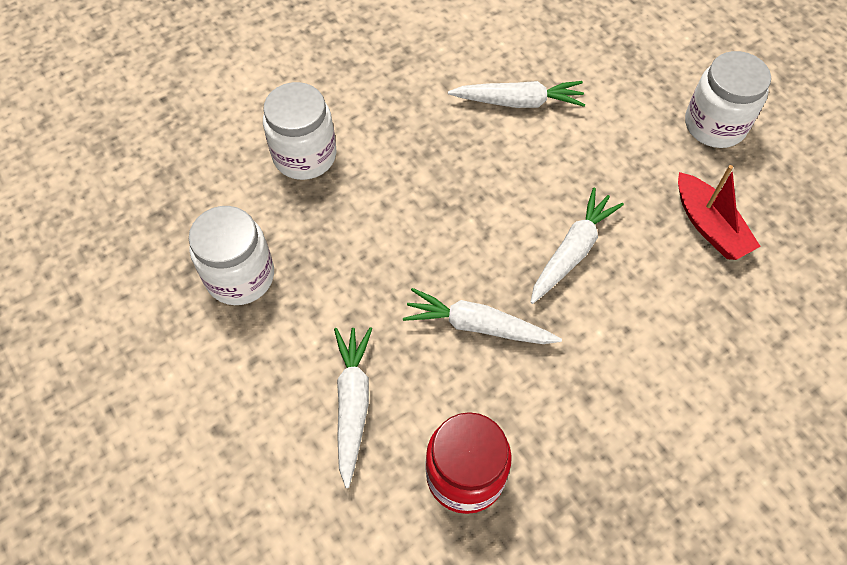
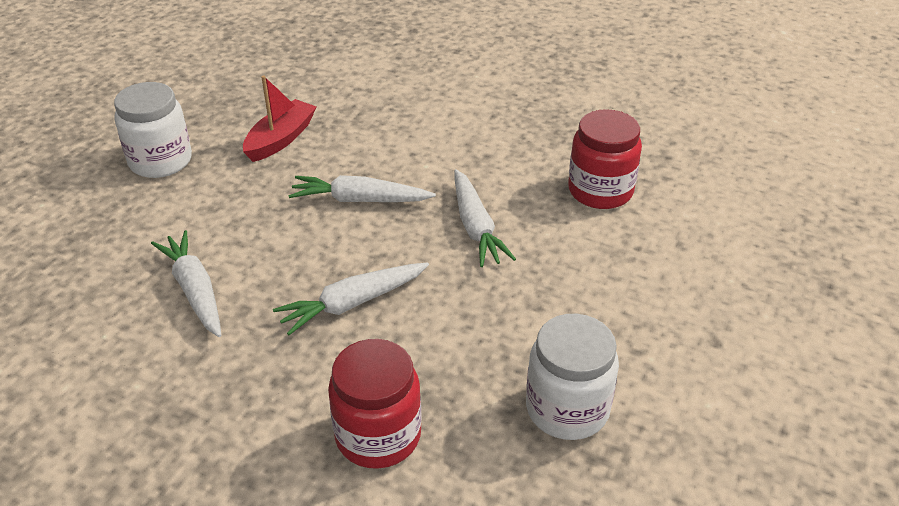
camera: 120 degrees left, 20 degrees down
(304, 155) = (378, 435): white jar -> red jar
(352, 404) = (609, 269): white carrot -> white carrot (352, 304)

